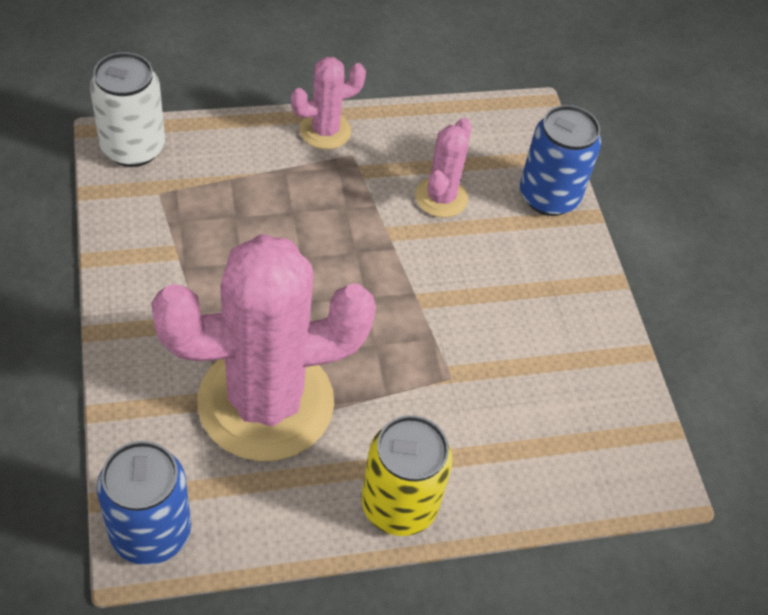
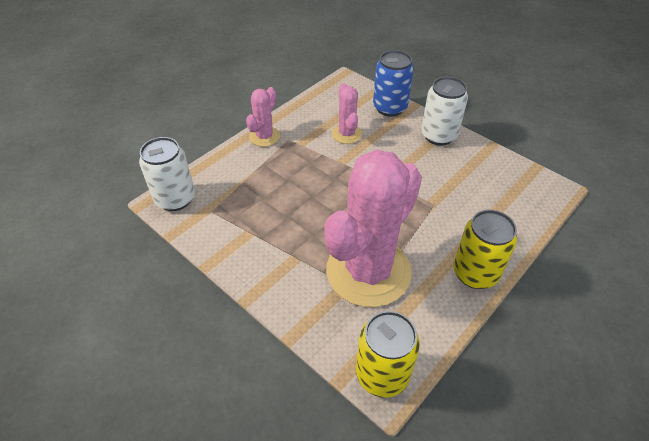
camera: 30 degrees left, 5 degrees down
(150, 532) = (382, 374): blue can -> yellow can
(574, 285) = (438, 135): none -> white can

